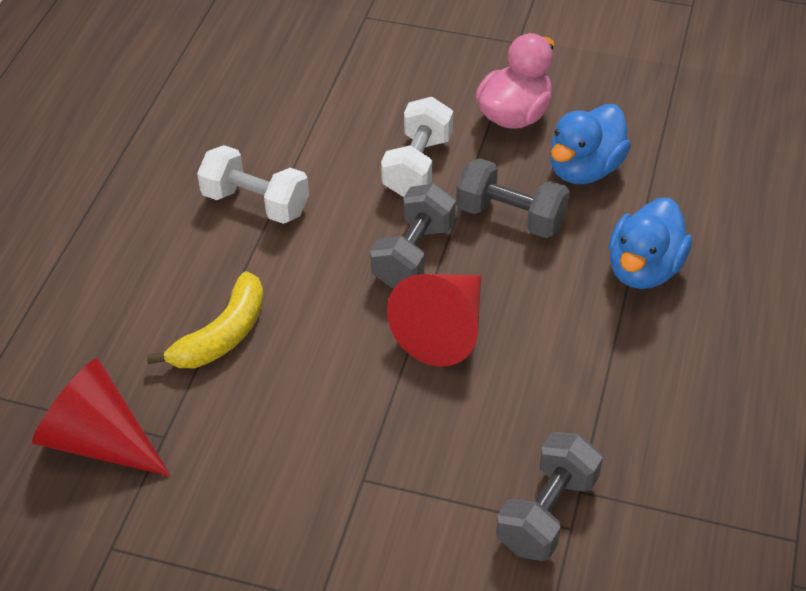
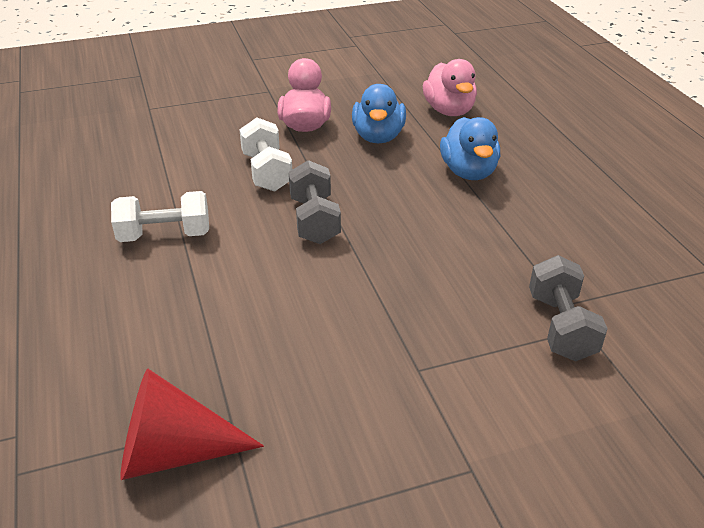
camera: 35 degrees left, 10 degrees down
(222, 335) = (216, 327): yellow banana -> none
(444, 330) = (380, 253): red cone -> none
(511, 217) = (358, 176): grey dumbbell -> none
(710, 166) = (449, 111): none -> pink duck

